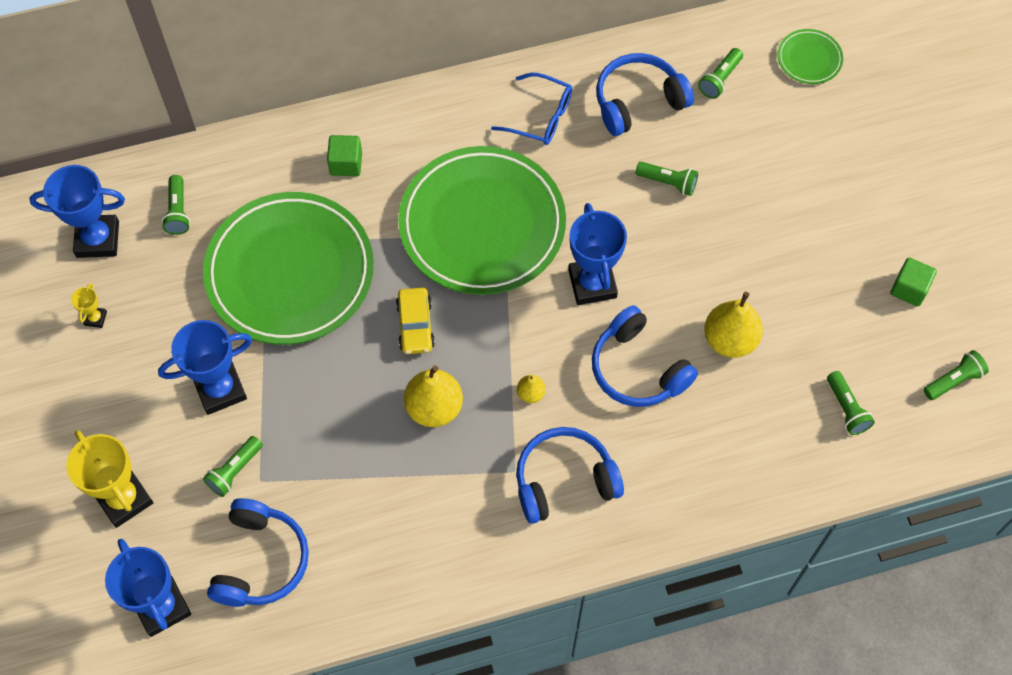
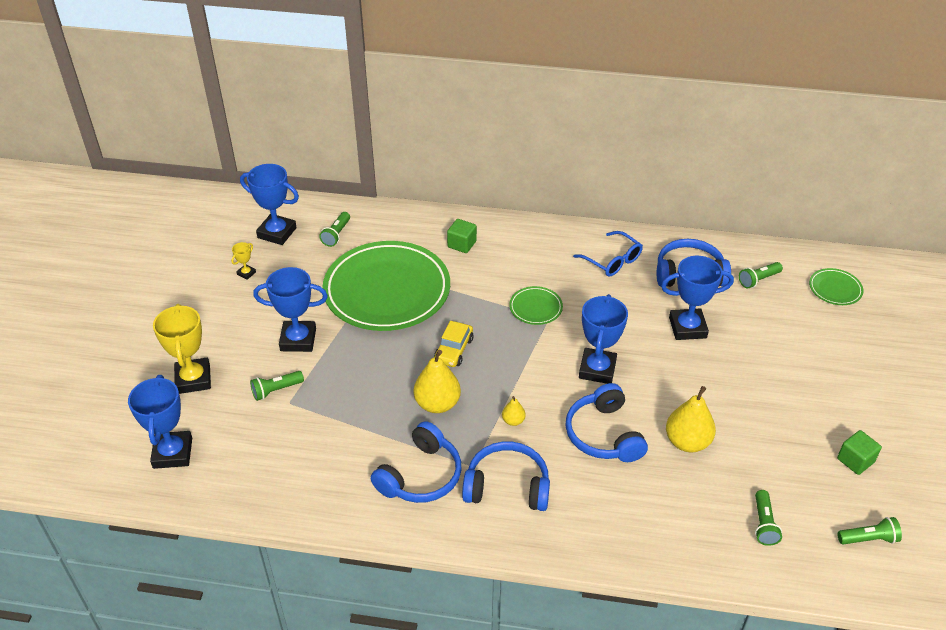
camera: 25 degrees right, 20 degrees down
(261, 561) = (257, 451): blue headphones -> blue headphones (421, 476)
(482, 224) = (535, 308): green plate -> green plate, size x0.41
(668, 182) = (687, 328): green flashlight -> blue trophy

